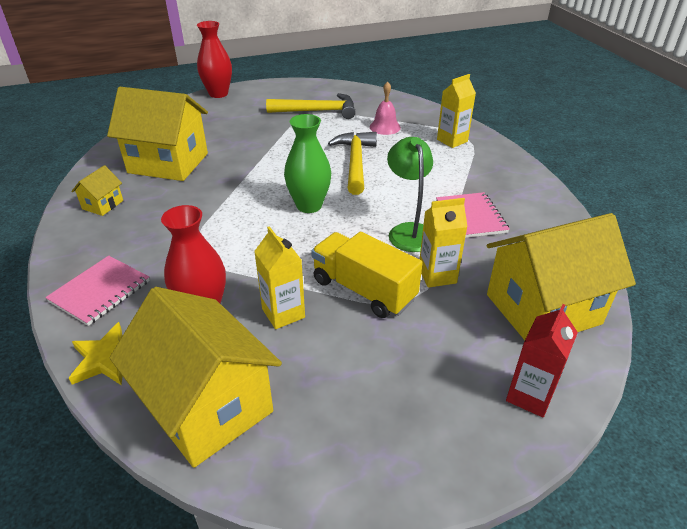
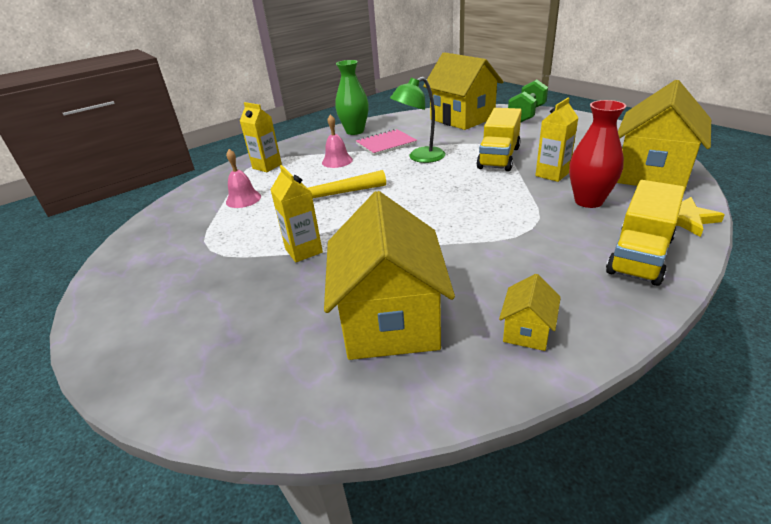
camera: 105 degrees left, 5 degrees down
(100, 291) = (639, 255): pink notebook -> yellow truck
(103, 205) = (527, 331): yellow house -> yellow house turned 75 degrees counterclockwise
(218, 94) = (119, 371): red vase -> none
(309, 205) = (416, 199): green vase -> green vase (355, 131)
(317, 111) = (202, 248): yellow hammer -> none
(437, 275) = (460, 142): yellow carton -> yellow carton (303, 251)
(438, 178) = (337, 161): none -> pink bell
(530, 396) = (526, 114): red carton -> green dumbbell

